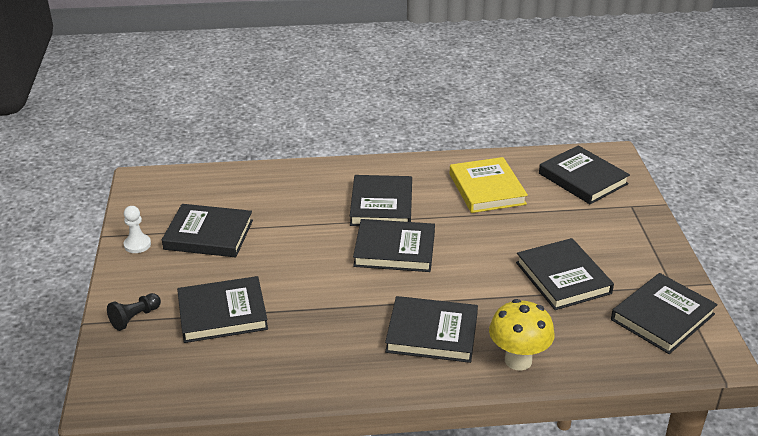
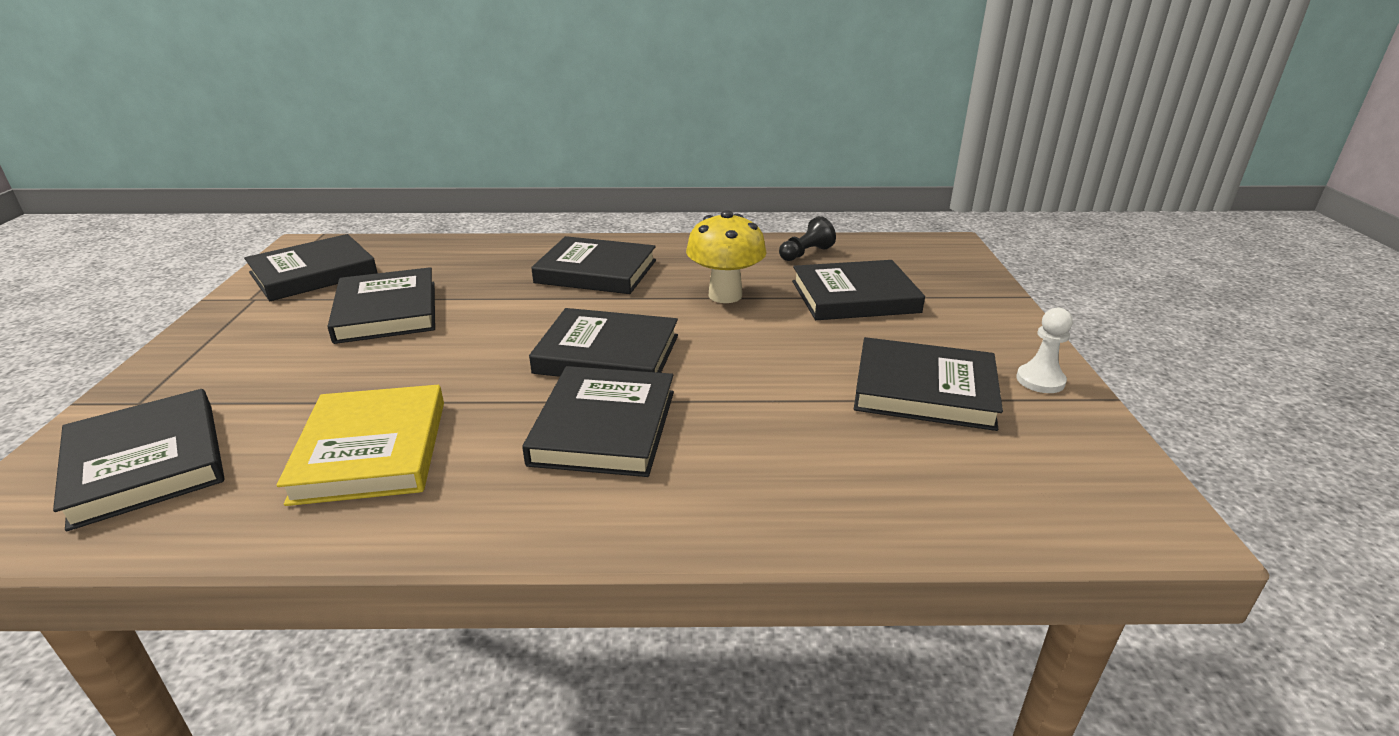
camera: 175 degrees left, 5 degrees down
(135, 318) = (967, 297): black pawn -> black pawn (805, 253)
(518, 360) = (515, 251): yellow mushroom -> yellow mushroom (725, 295)

